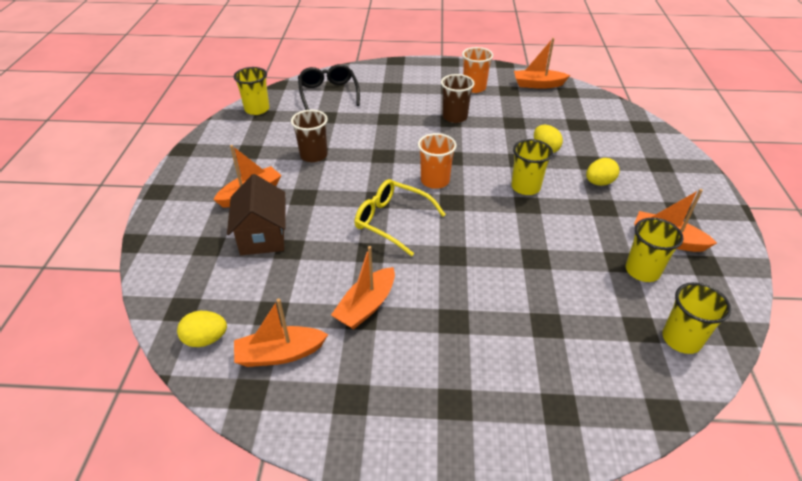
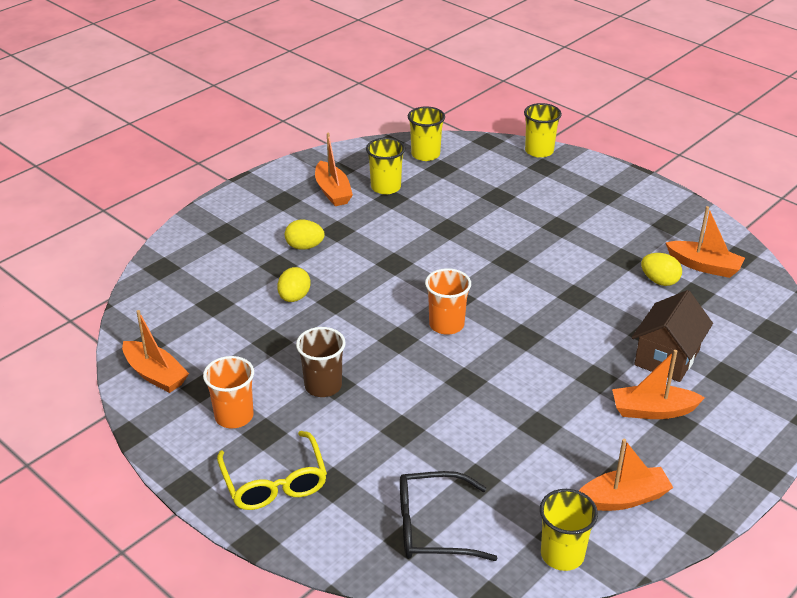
camera: 140 degrees left, 5 degrees down
(206, 339) = (758, 300): yellow egg -> yellow egg (659, 281)
(313, 155) = (544, 424): brown cup -> none
(328, 93) = (431, 527): black glasses -> black glasses turned 60 degrees clockwise
(366, 306) = (615, 263): orange boat -> orange boat (623, 498)
(391, 221) = (531, 310): yellow glasses -> yellow glasses (275, 483)
(525, 187) = (372, 276): yellow cup -> yellow cup (539, 151)

